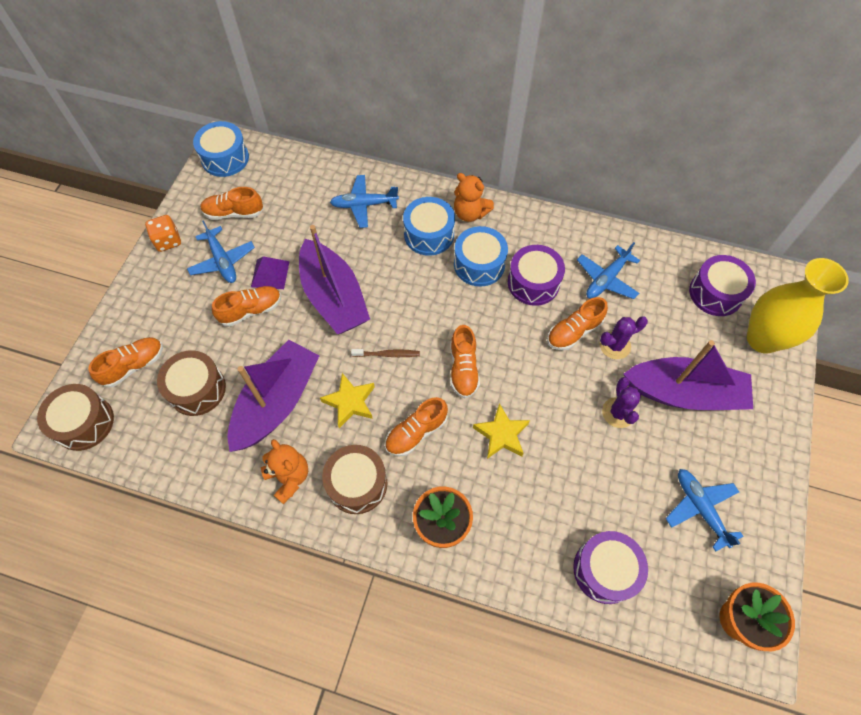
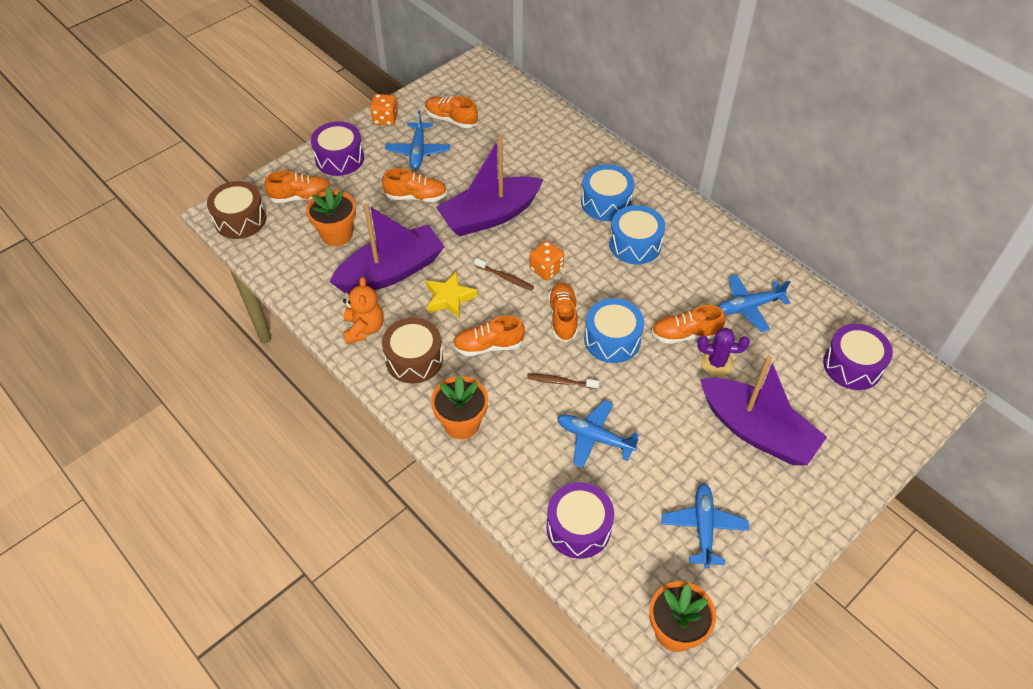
camera: 30 degrees right, 10 degrees down
(197, 389) = (337, 234): brown drum -> orange flower pot
(225, 158) = (471, 76): blue drum -> blue drum (612, 339)
(270, 274) = (449, 176): purple pyramid -> none
(334, 297) = (490, 216): purple boat -> purple boat turned 60 degrees clockwise
(364, 205) = (564, 156): blue plane -> blue plane (594, 437)
(419, 327) = (546, 269): none -> orange dice
(463, 369) = (563, 317): orange shoe -> orange shoe turned 150 degrees clockwise
(470, 213) = (656, 201): orange teddy bear -> none
(501, 434) = (561, 382): yellow star -> brown toothbrush
(533, 283) = (675, 280): purple drum -> purple drum (339, 158)
(618, 412) = (680, 416): purple cactus -> none
(762, 339) = (873, 425): yellow vase -> none

